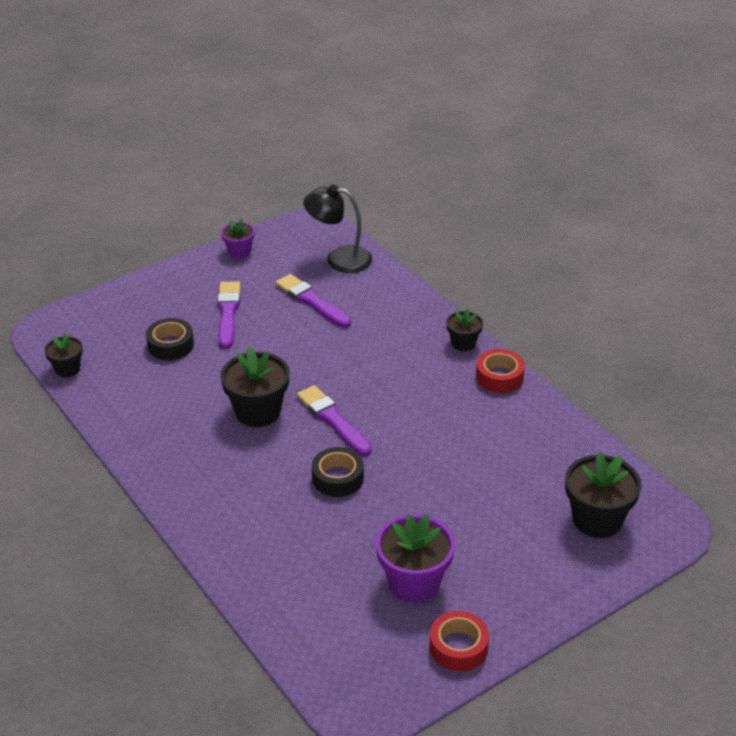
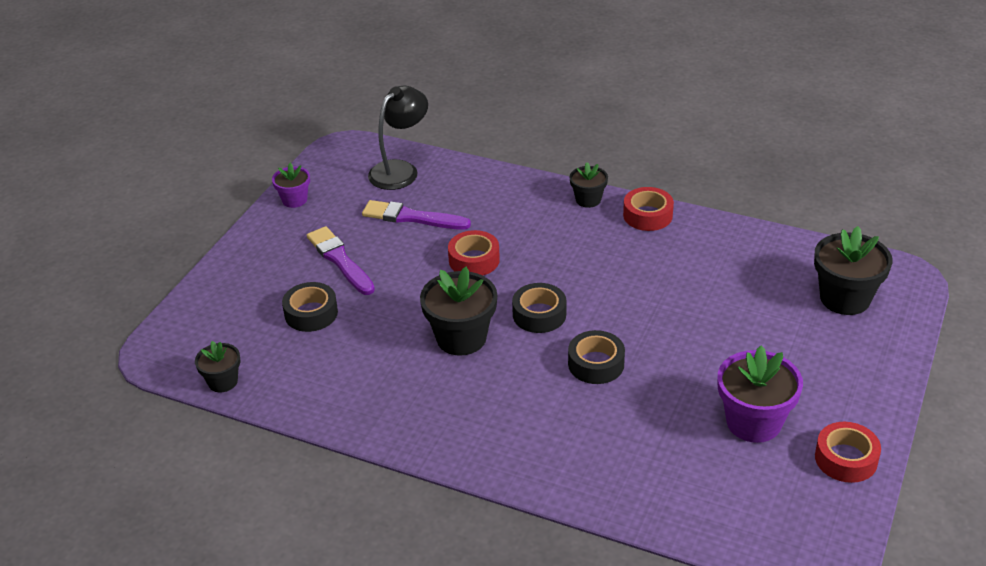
camera: 30 degrees left, 0 degrees up
(325, 355) = (474, 260): none -> red tape
(333, 420) = (539, 314): purple brush -> black tape
(339, 259) = (400, 170): black lamp -> black lamp turned 150 degrees clockwise

